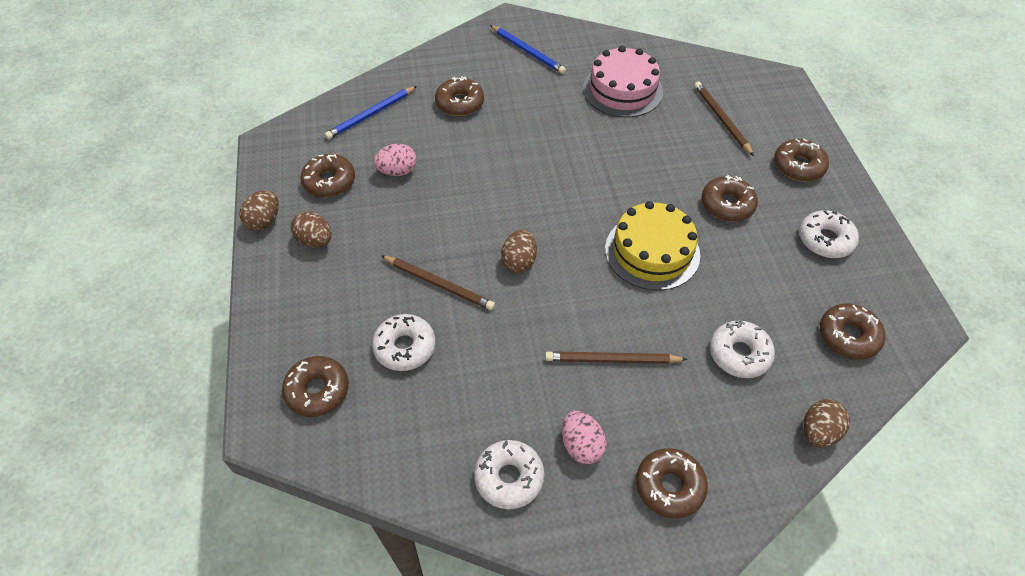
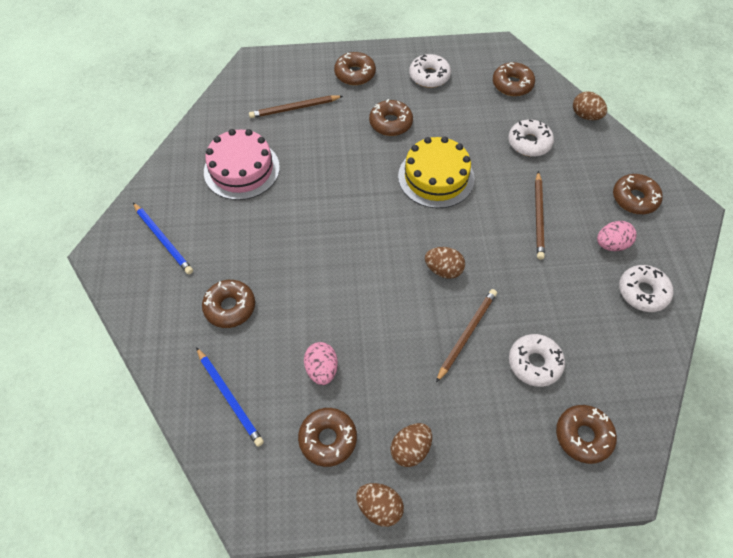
camera: 85 degrees left, 5 degrees up
(528, 51) = (163, 239): blue pencil -> blue pencil turned 90 degrees clockwise

